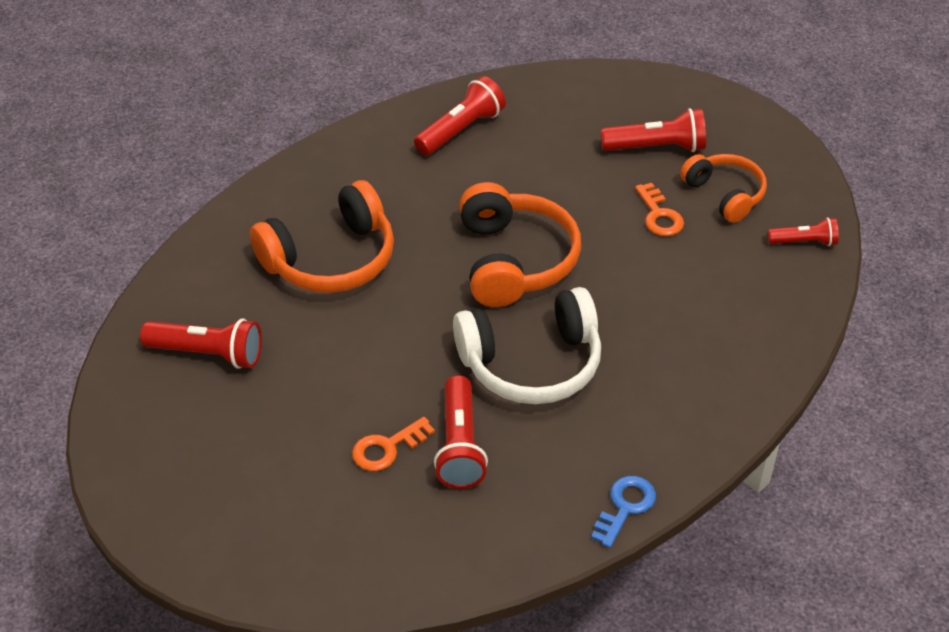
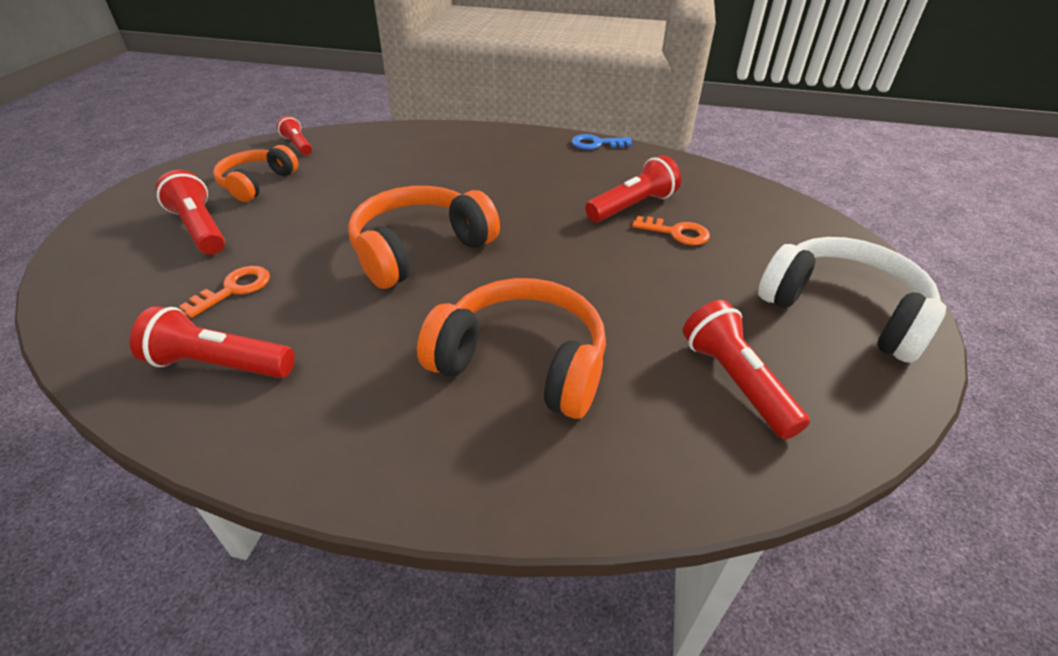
camera: 125 degrees left, 5 degrees down
(531, 363) = (526, 205): white headphones -> white headphones (842, 310)
(659, 215) = (304, 202): orange key -> orange key (234, 289)

